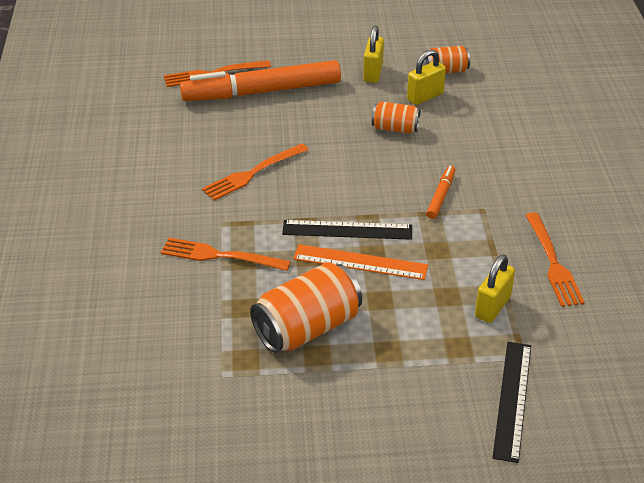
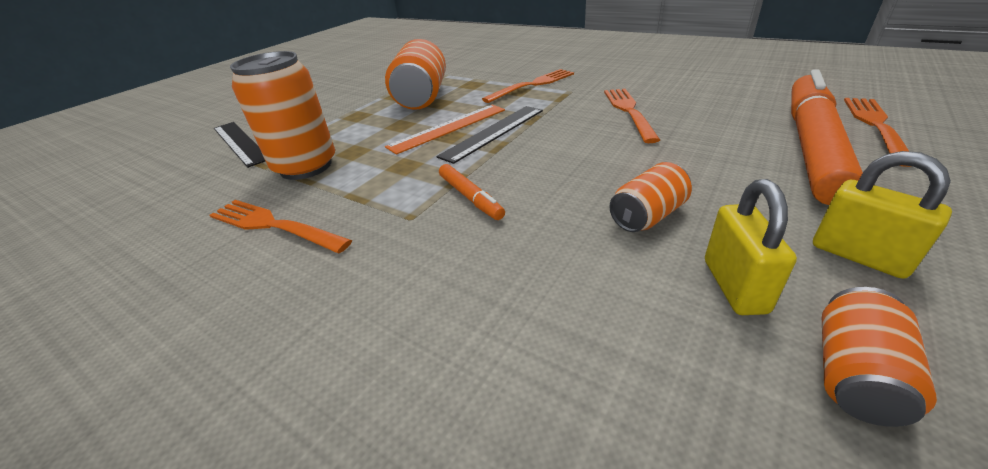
camera: 130 degrees right, 5 degrees down
(492, 307) = (306, 167): yellow padlock -> orange can

